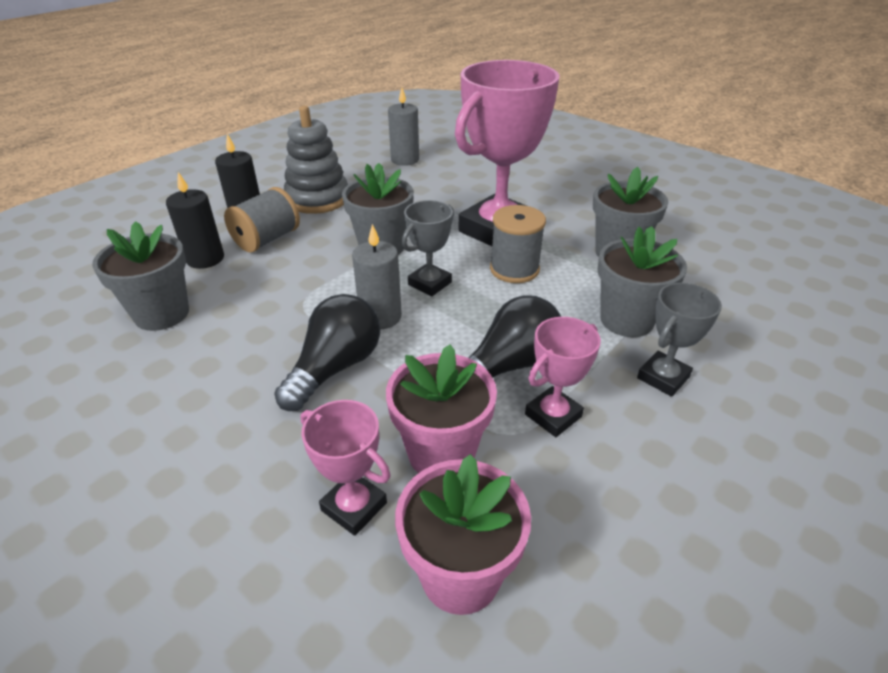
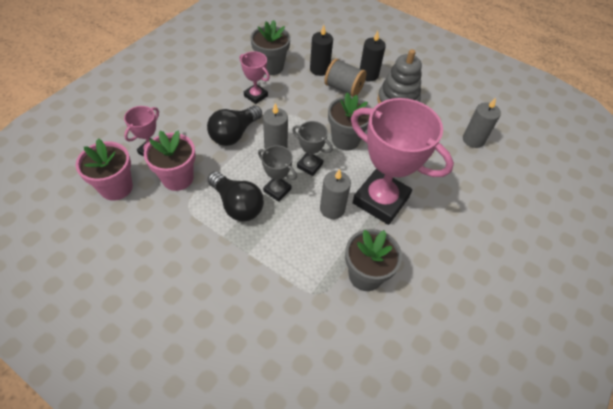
camera: 80 degrees right, 15 degrees up
(335, 367) = (234, 134): black light bulb -> black light bulb turned 105 degrees clockwise
(514, 269) = (332, 209): grey spool -> grey candle
(553, 415) = (199, 223): pink trophy -> pink trophy (255, 96)
(626, 320) = (282, 269): grey flower pot -> none
(663, 377) = (228, 281): grey trophy -> grey trophy (277, 190)

